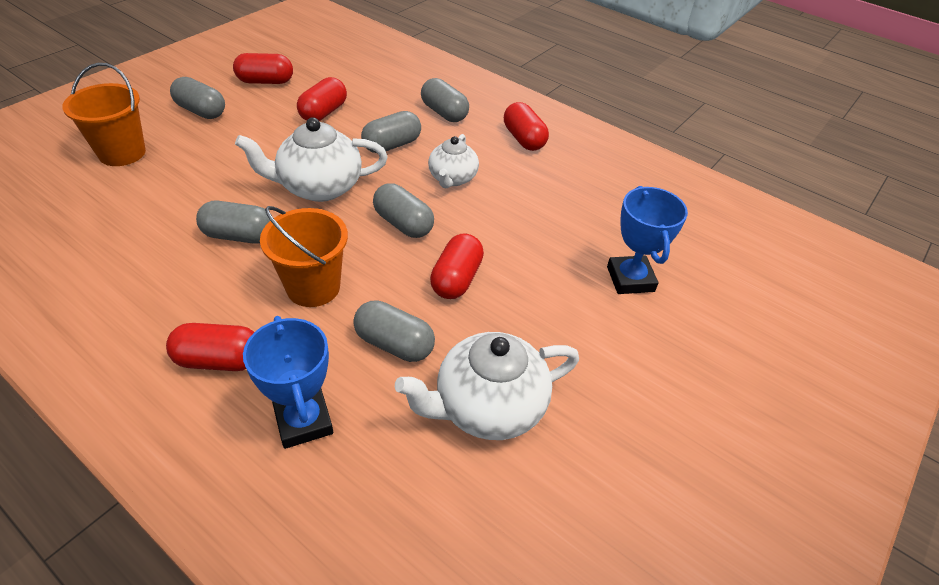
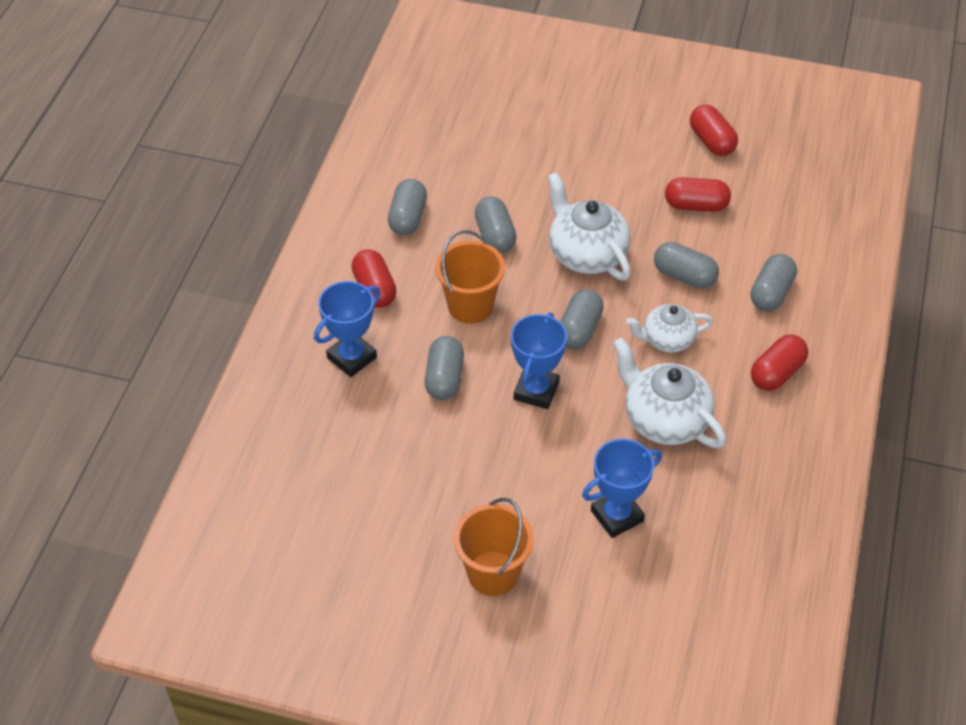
camera: 70 degrees right, 5 degrees up
(122, 153) = (539, 115): orange bucket -> orange bucket (493, 573)
(201, 111) = (630, 126): grey capsule -> grey capsule (408, 218)
(456, 279) = (536, 391): red capsule -> blue trophy
(488, 407) = (419, 456): white teapot -> white teapot (664, 420)

